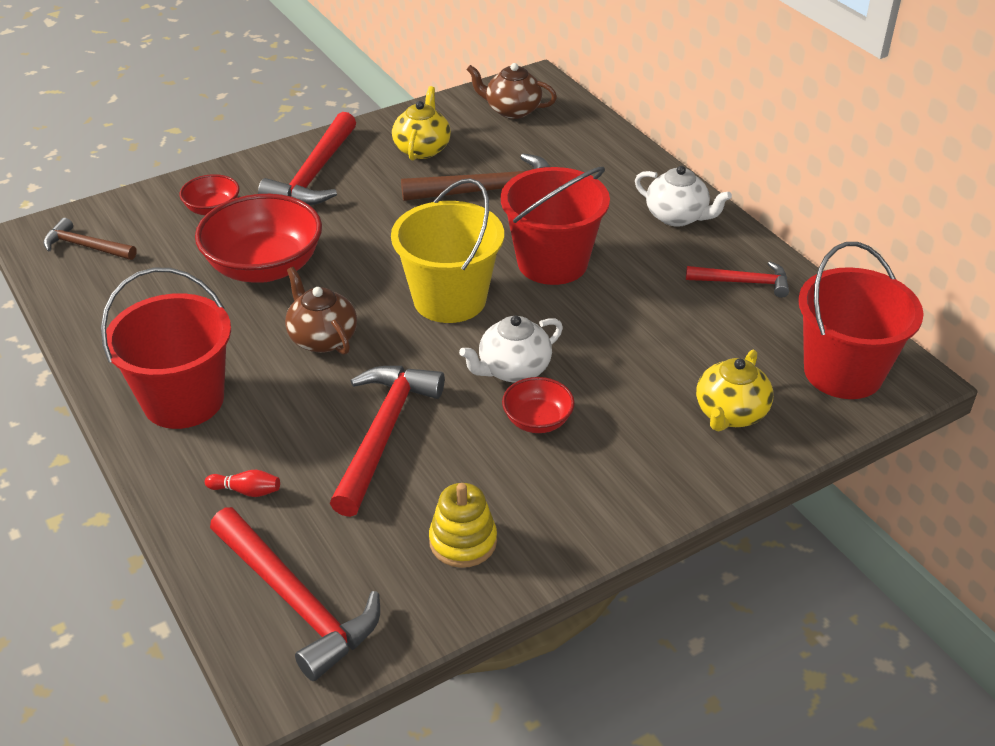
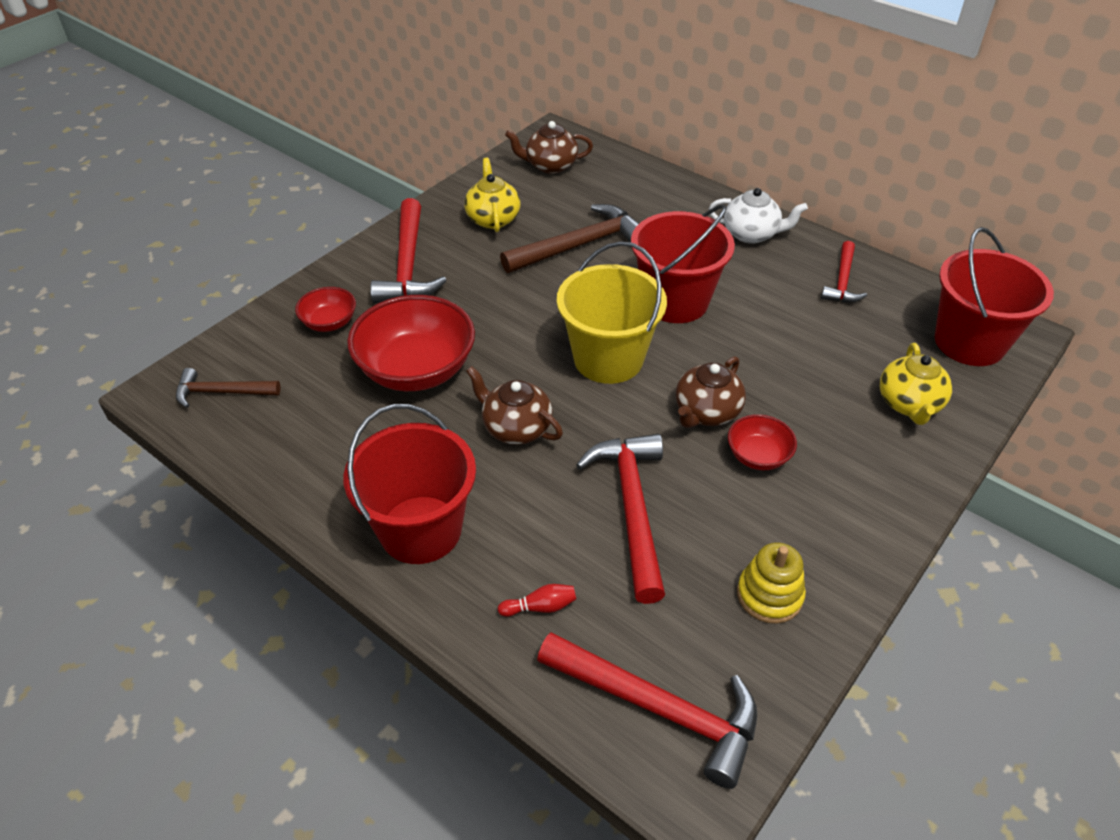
camera: 20 degrees left, 5 degrees up
(513, 370) = (706, 412): white teapot -> brown teapot
(743, 282) = (842, 281): red hammer -> red hammer turned 120 degrees clockwise

